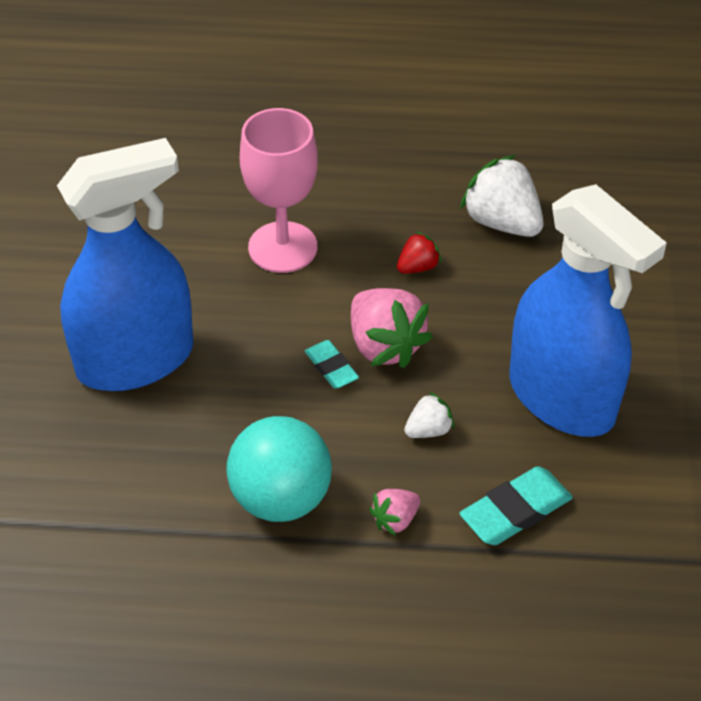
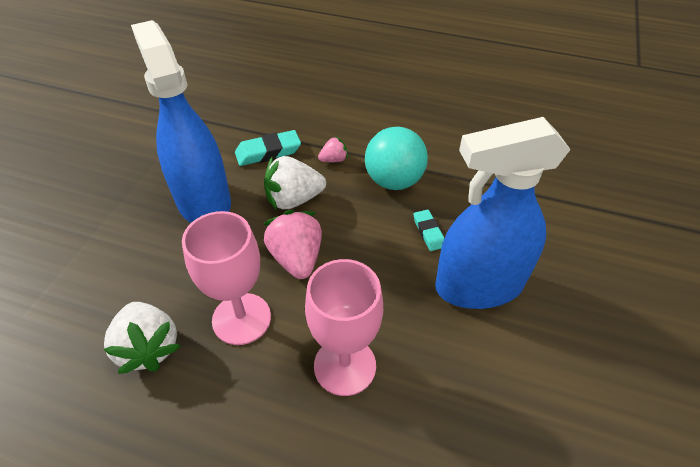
camera: 165 degrees left, 0 degrees up
(331, 368) = (339, 250): turquoise eraser -> turquoise eraser (428, 232)
(418, 267) = (241, 318): red strawberry -> pink goblet
(428, 430) = (293, 199): white strawberry -> white strawberry, size x1.92

